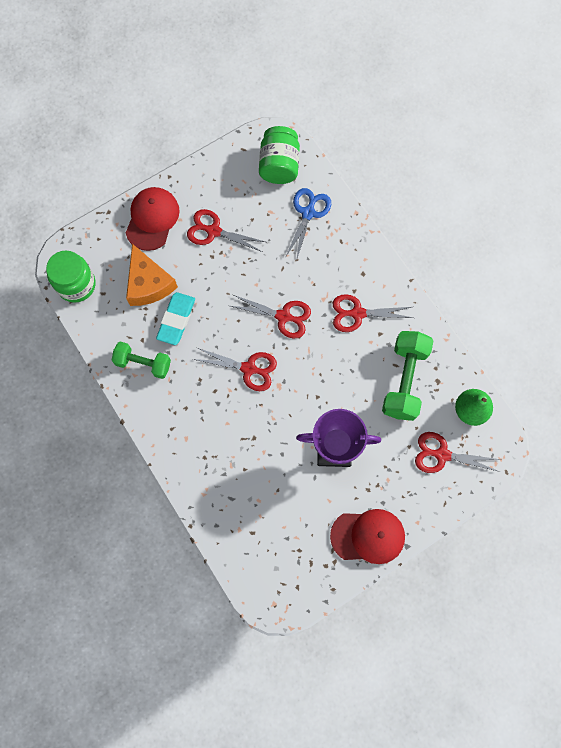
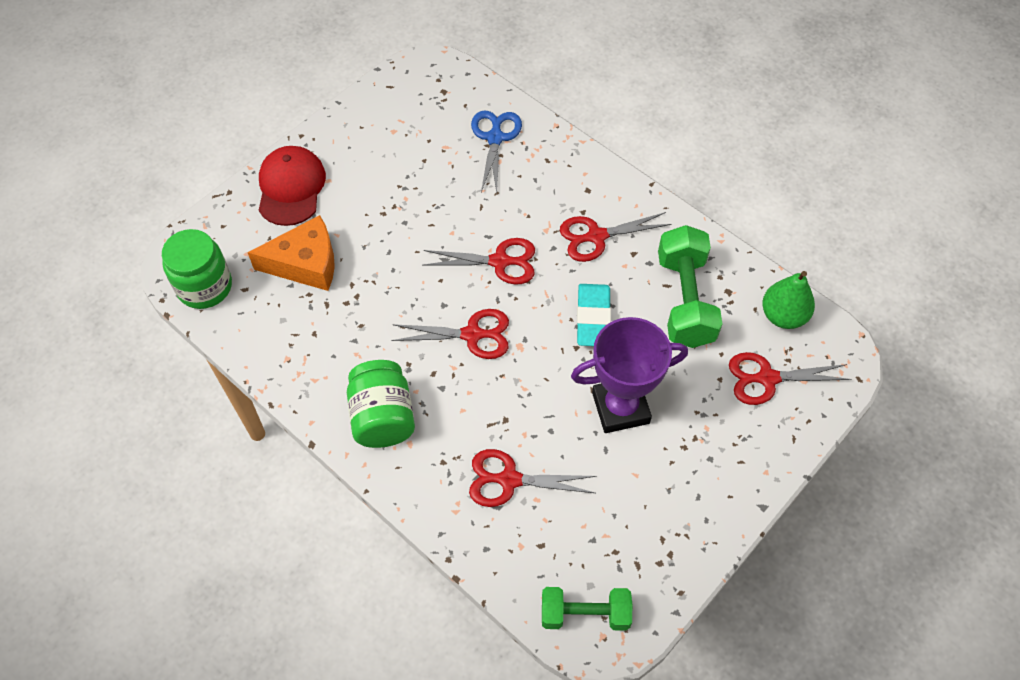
camera: 15 degrees left, 15 degrees down
(143, 363) = (323, 362): green dumbbell -> green dumbbell (585, 614)
(148, 283) = (305, 263): orange cheese -> orange cheese turned 60 degrees counterclockwise
(176, 320) = (355, 298): turquoise eraser -> turquoise eraser (593, 318)
(214, 231) = (377, 184): red scissors -> red scissors (509, 480)
(279, 165) = (441, 94): green jar -> green jar (382, 417)
(368, 536) = (705, 507): red cap -> none

